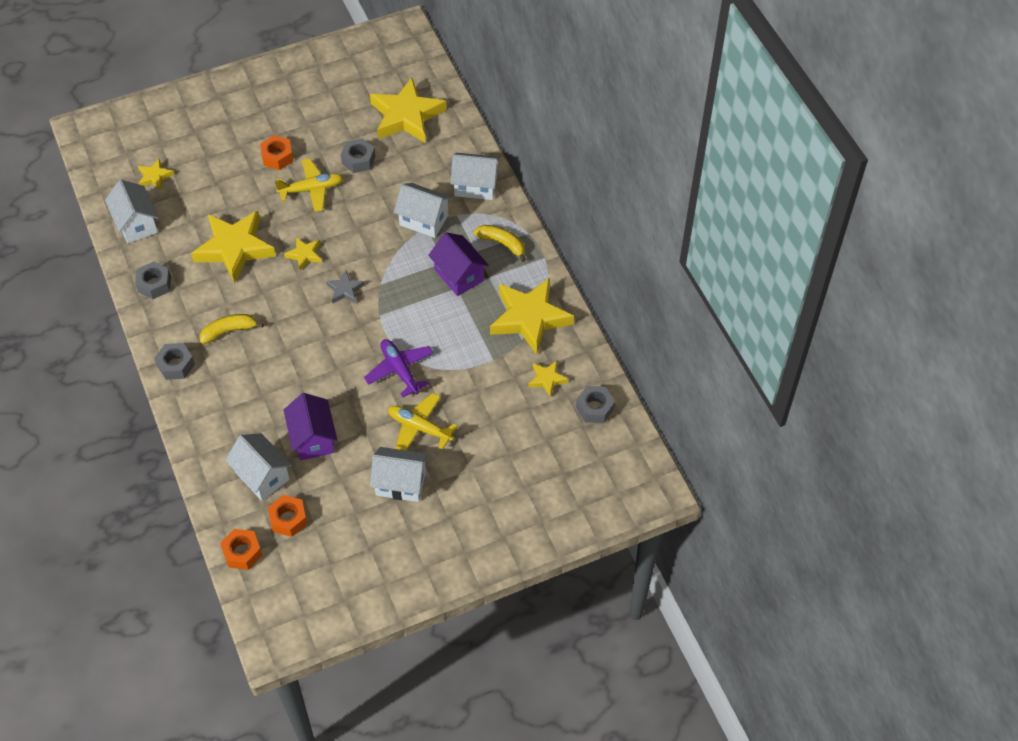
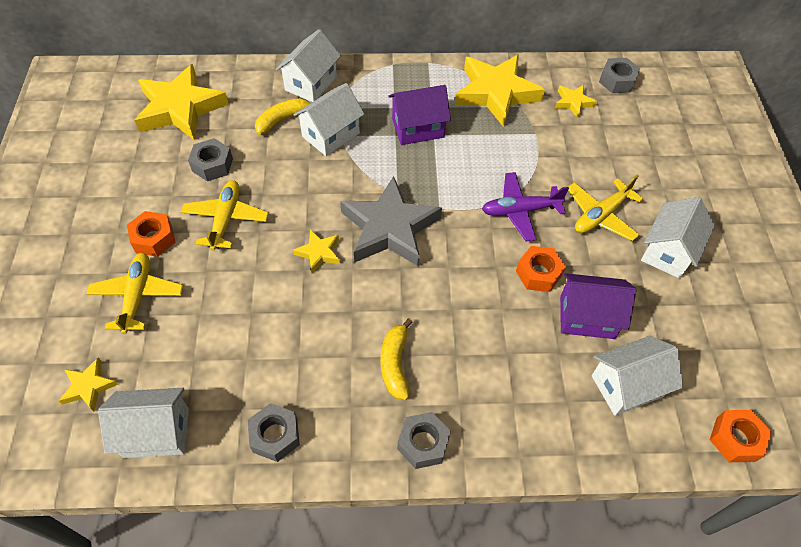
camera: 70 degrees left, 0 degrees up
(228, 170) = (137, 296): none -> yellow plane
(235, 248) = (268, 322): yellow star -> none
(288, 519) = (695, 374): orange nut -> orange nut (538, 273)
(345, 290) = (390, 228): grey star -> grey star, size x2.16
(502, 244) = (395, 86): yellow banana -> yellow banana (283, 120)

